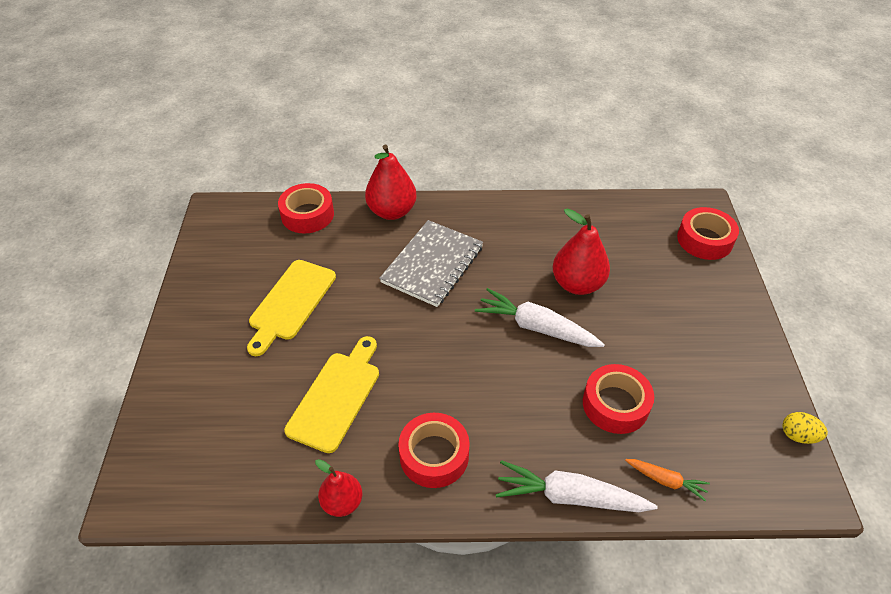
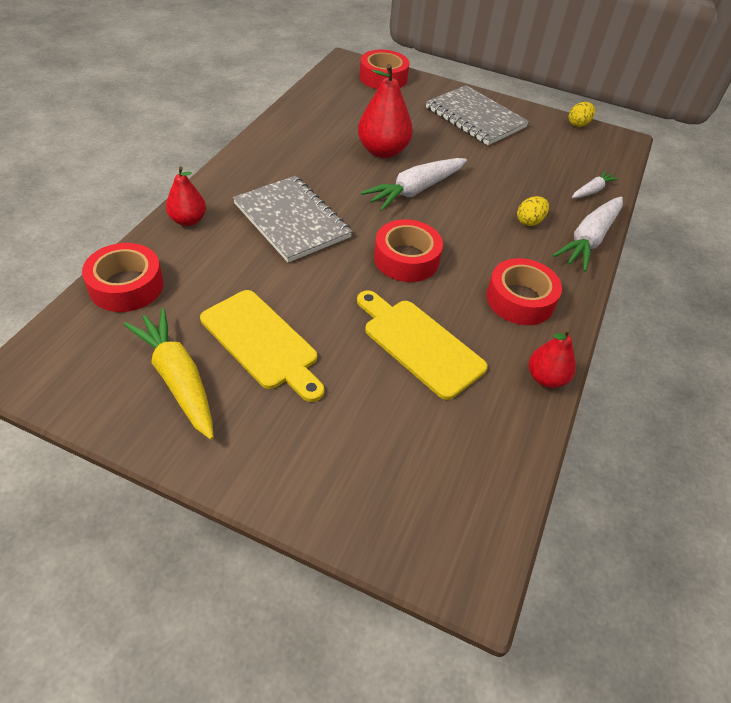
camera: 70 degrees left, 0 degrees up
(238, 276) = (178, 379): none -> yellow carrot
(392, 211) = (188, 220): red pear -> red pear, size x0.61
(560, 433) = (529, 221): none -> yellow egg
(615, 404) = (516, 184): red tape -> red tape (406, 259)
(665, 480) = (592, 191): orange carrot -> white carrot
(708, 334) = (475, 118): none -> grey notebook

